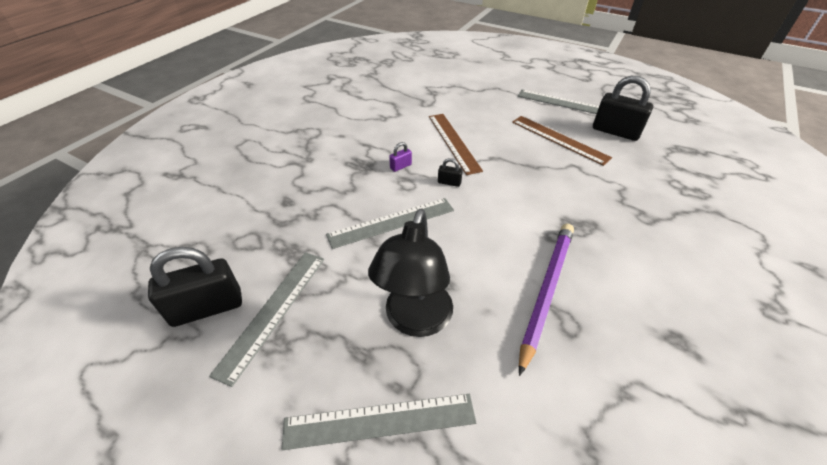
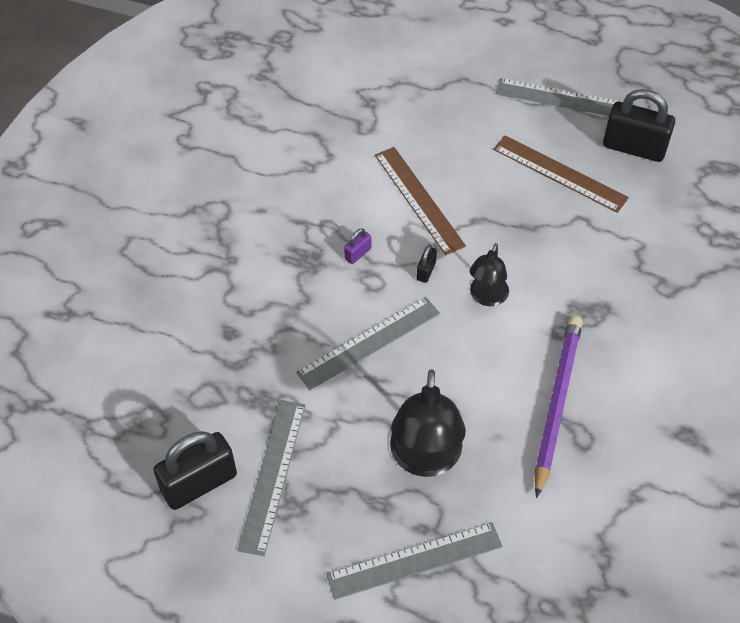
camera: 10 degrees left, 10 degrees up
(449, 182) = (426, 271): black padlock -> black padlock turned 75 degrees counterclockwise
(494, 205) = (487, 297): none -> black lamp

